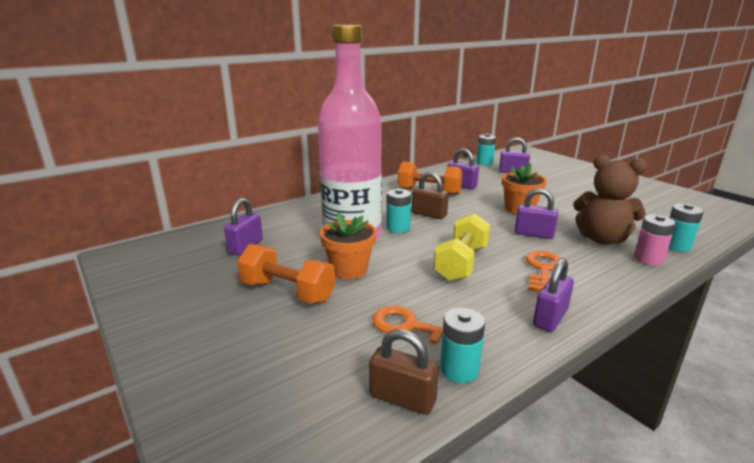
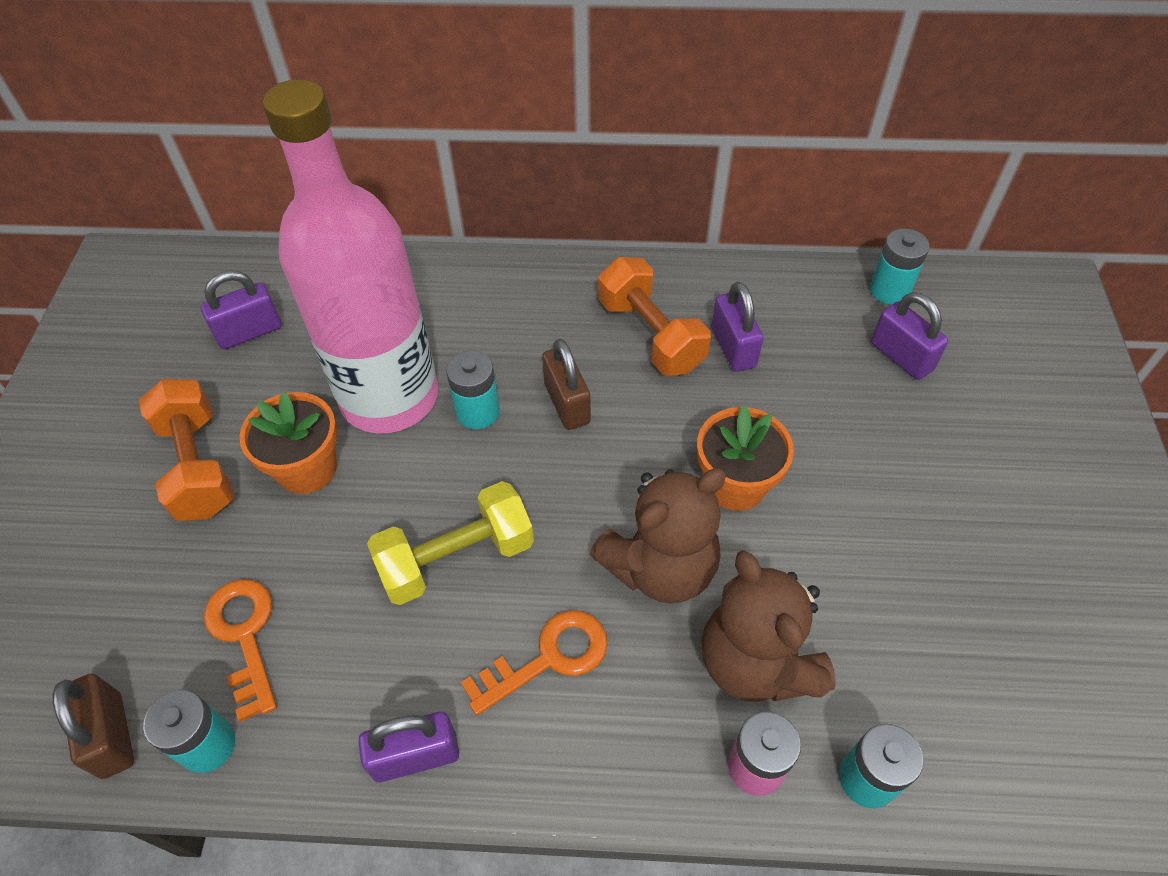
camera: 40 degrees right, 30 degrees up
(534, 234) = (660, 567): purple padlock -> brown teddy bear

